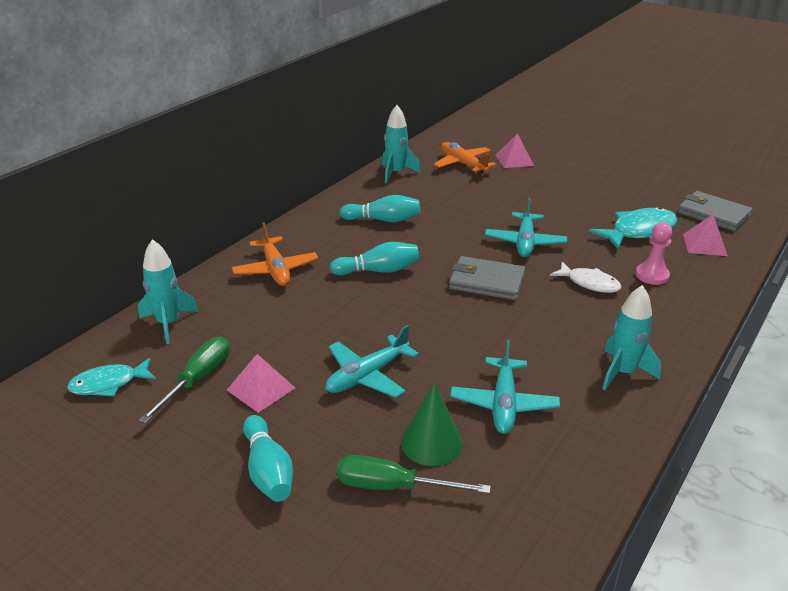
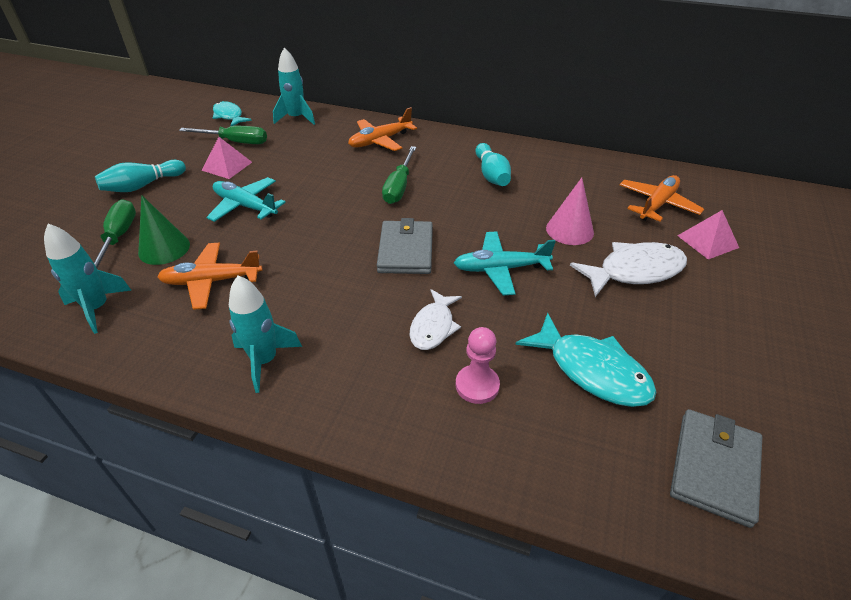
camera: 75 degrees right, 10 degrees up
(378, 271) = (399, 187): turquoise bowling pin -> green screwdriver
(396, 173) = (595, 166): turquoise rocket -> turquoise rocket (97, 308)
(483, 204) = (569, 230): none -> pink cone
(503, 404) = (211, 281): turquoise plane -> orange plane
(541, 192) = (634, 271): none -> white fish
(704, 244) = (598, 450): pink pyramid -> none

